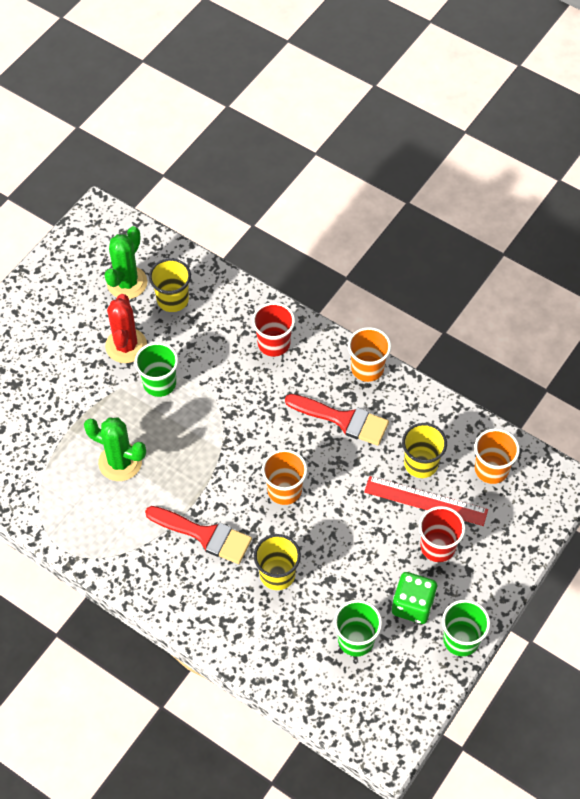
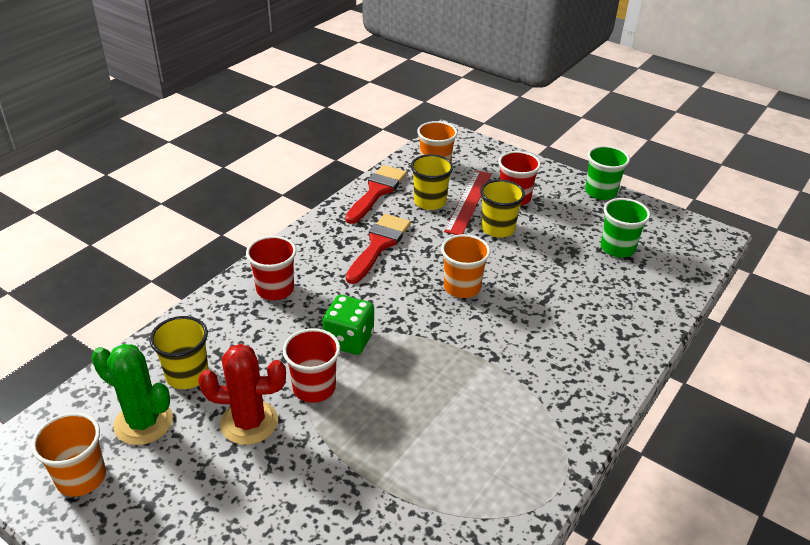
camera: 90 degrees left, 20 degrees down
(120, 462) = (429, 426): green cactus -> none
(159, 383) = (314, 388): green cup -> red cup
(204, 535) = (522, 349): red brush -> red brush (377, 192)
(277, 574) = (560, 295): yellow cup -> yellow cup (498, 229)
(367, 368) = (319, 227): orange cup -> orange cup (81, 477)
(412, 605) = (574, 215): green dice -> green dice (349, 340)

